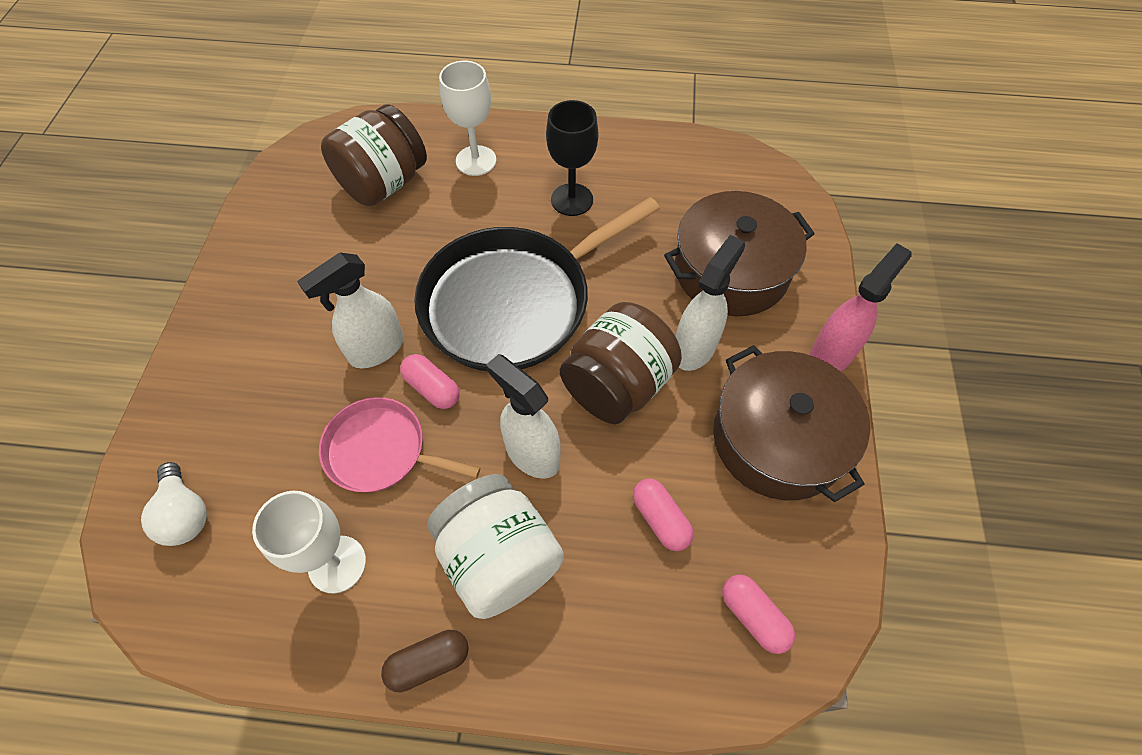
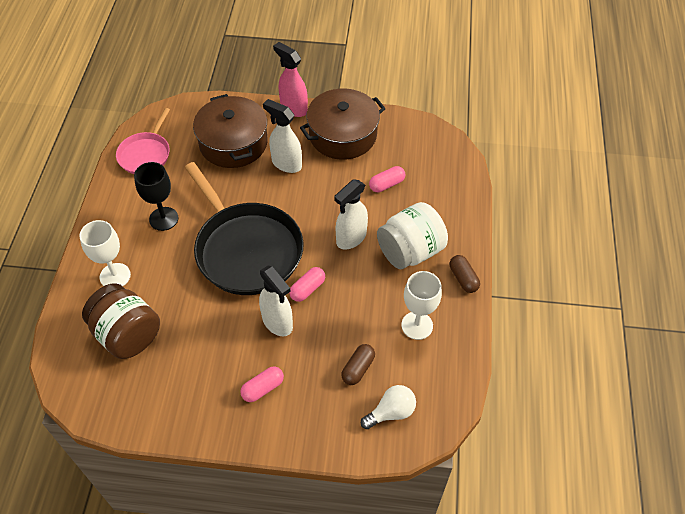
camera: 90 degrees left, 5 degrees down
(273, 464) = (358, 368): none -> brown capsule
(381, 450) = (349, 312): pink pan -> pink pan (146, 154)
(617, 385) = (308, 199): brown jar -> none
(753, 616) = (431, 154): pink capsule -> pink capsule (263, 388)

